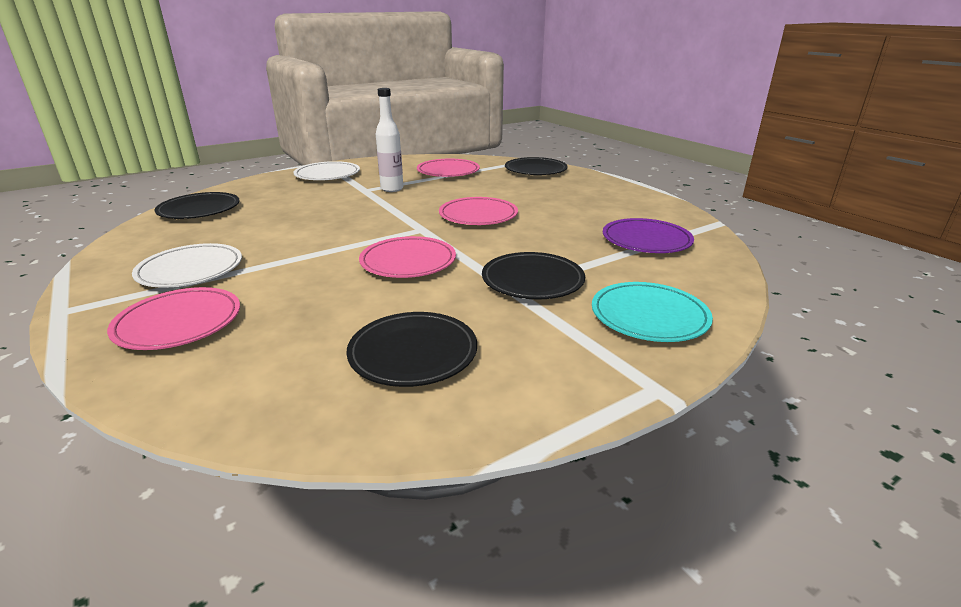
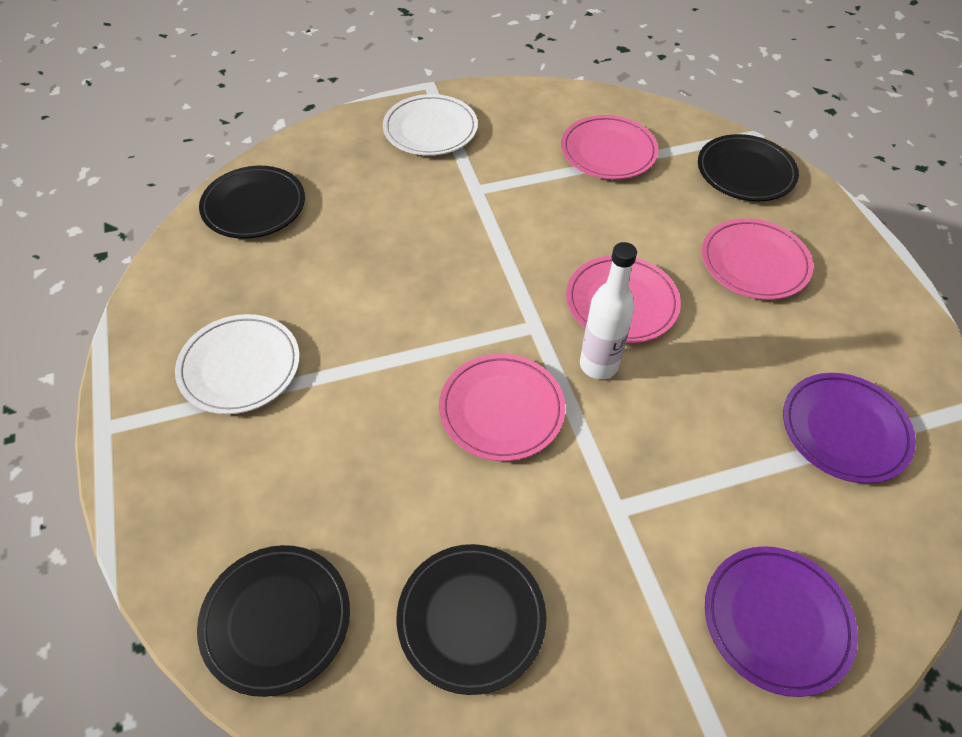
camera: 15 degrees right, 25 degrees up
(179, 323) = (225, 486): pink plate -> pink plate (754, 263)
(392, 189) = (515, 194): white bottle -> white bottle (598, 365)
(532, 280) = (651, 497): black plate -> black plate (276, 620)
(649, 316) = (776, 621): turquoise plate -> purple plate

